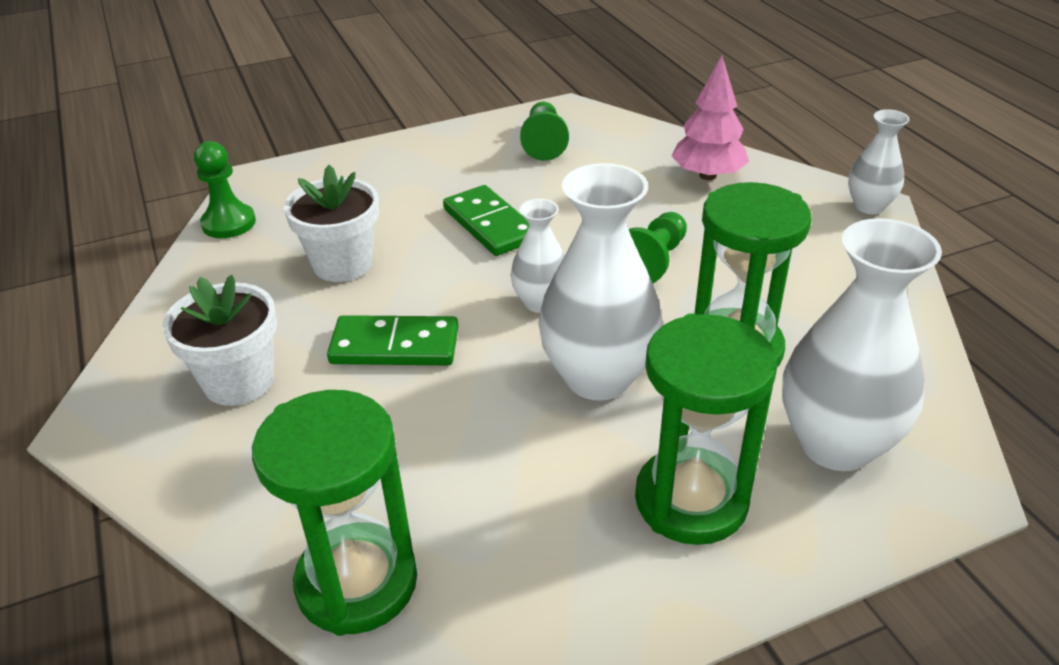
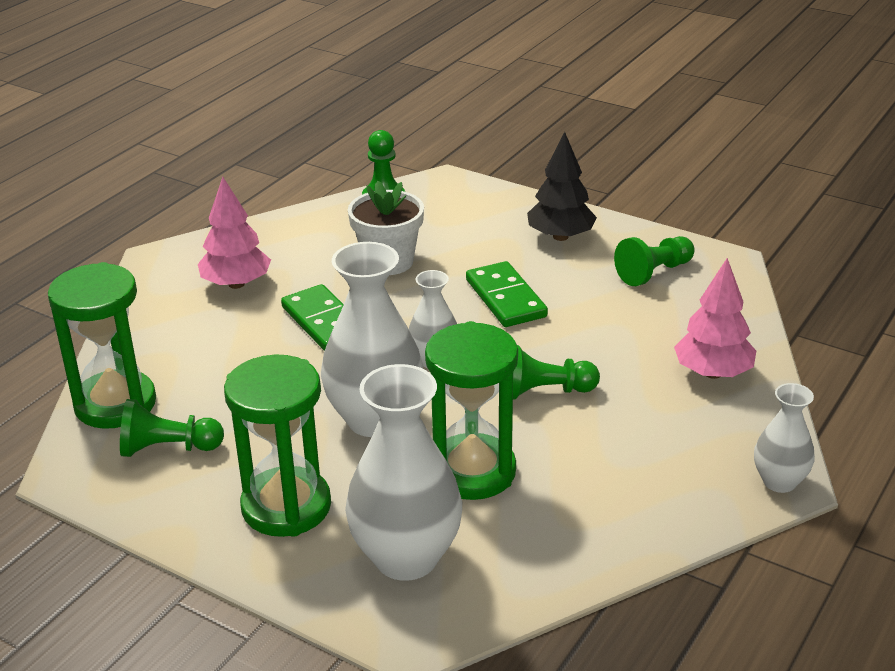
camera: 55 degrees right, 5 degrees down
(239, 381) = (236, 284): white flower pot -> pink tree
(433, 161) = (560, 236): none -> black tree
(490, 224) = (506, 298): green domino -> green domino turned 45 degrees counterclockwise
(498, 563) = (168, 448): none -> green pawn

